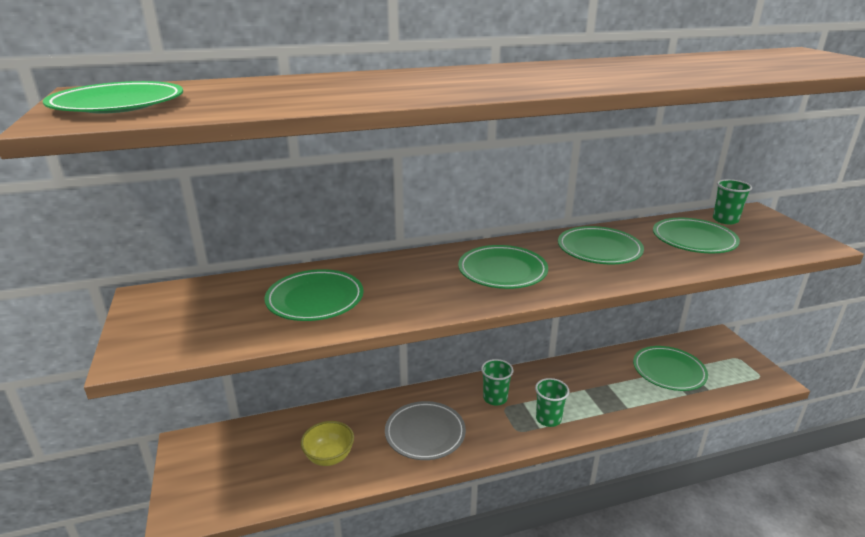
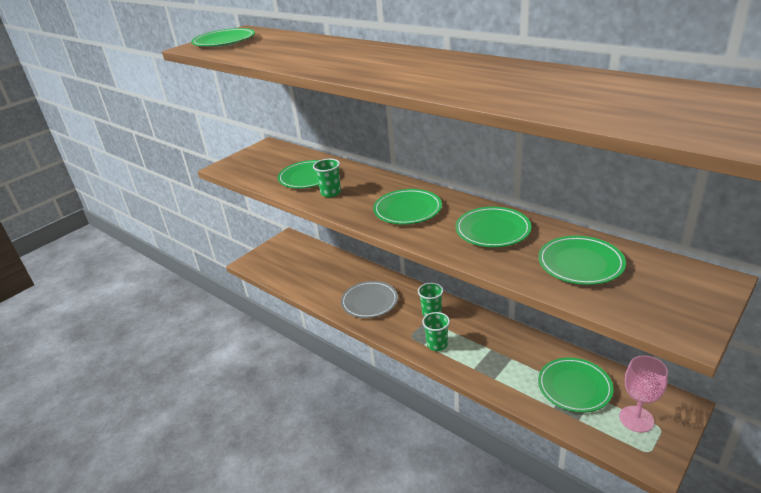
camera: 60 degrees right, 5 degrees up
(329, 457) = (319, 281): yellow bowl -> none
(723, 363) = (636, 419): none -> pink goblet
(725, 220) = (660, 269): green cup -> green cup (331, 193)

